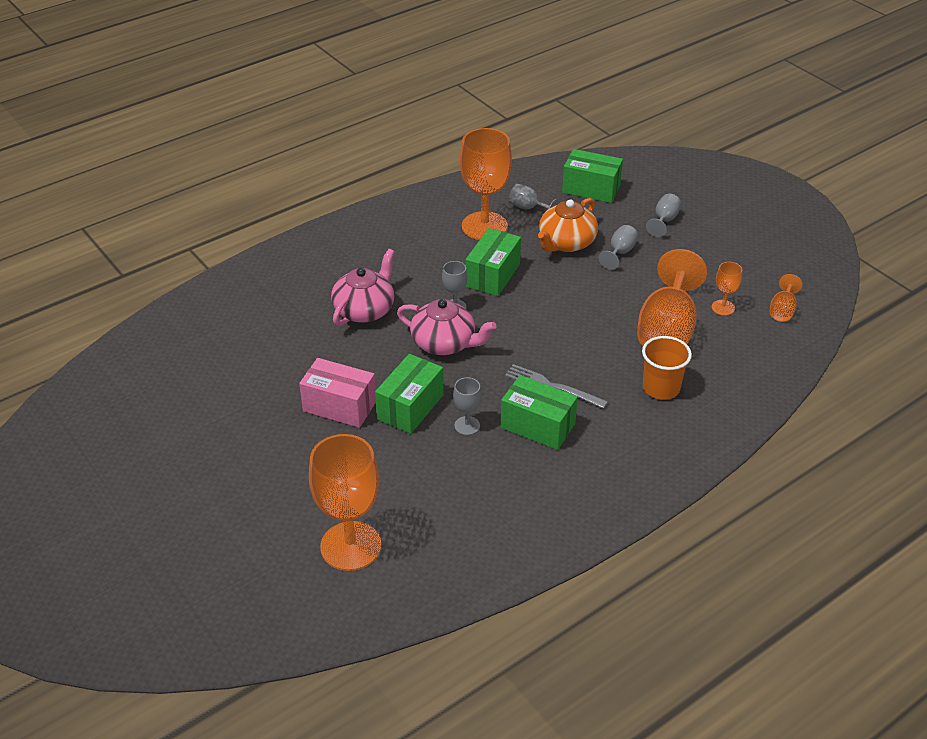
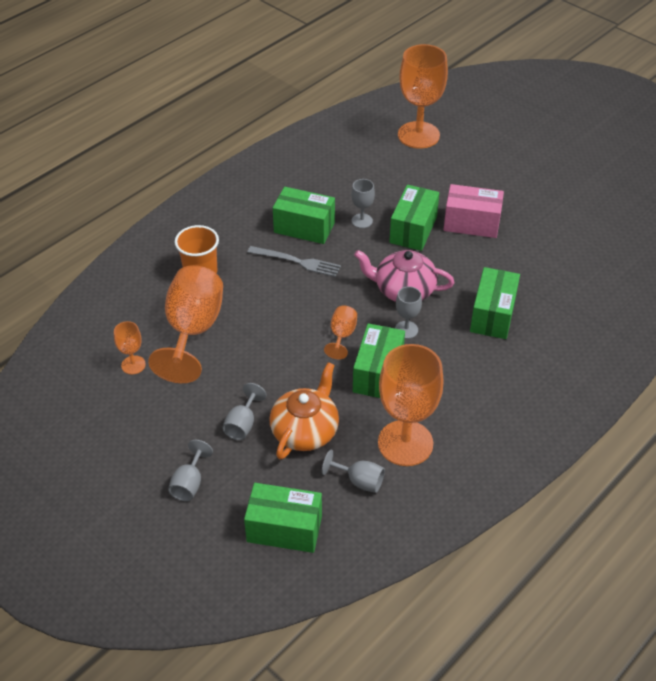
camera: 170 degrees right, 5 degrees up
(365, 310) = (492, 315): pink teapot -> green box
(782, 310) = (71, 369): orange goblet -> orange goblet (342, 335)

